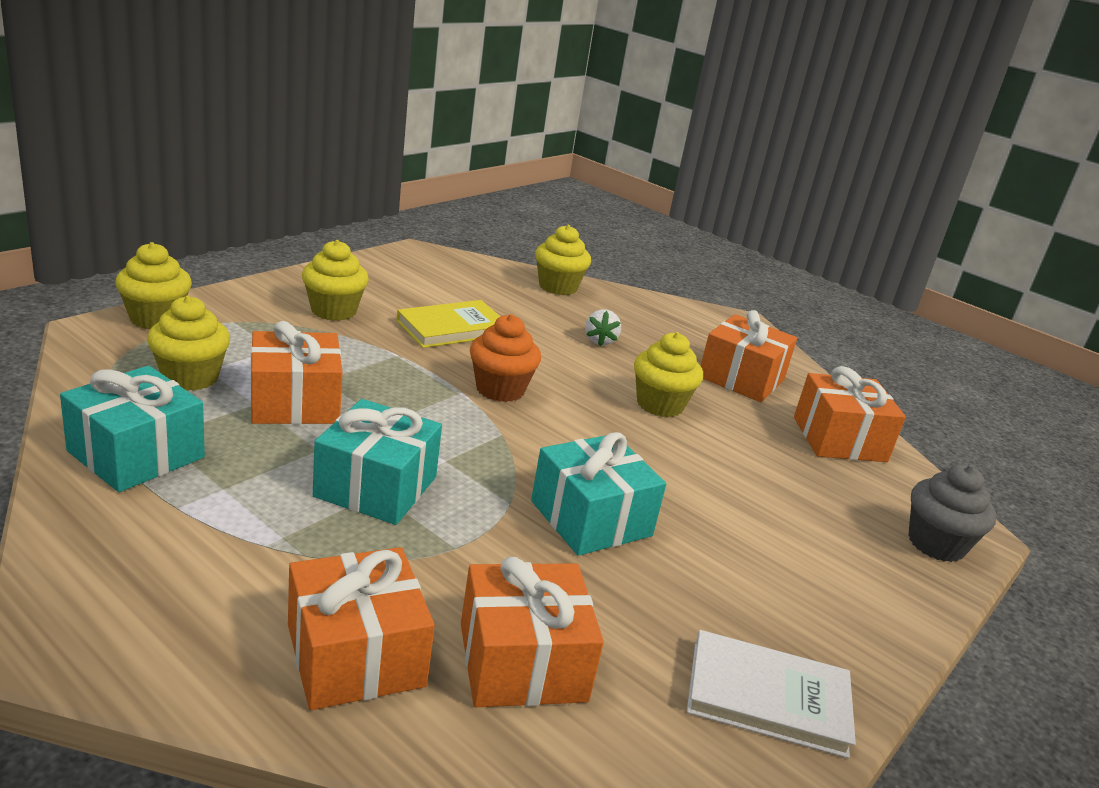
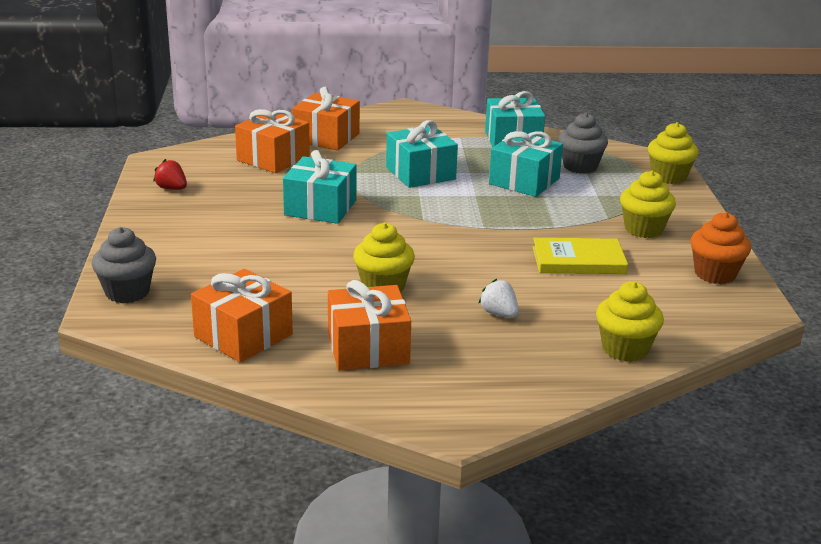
camera: 140 degrees right, 0 degrees up
(190, 377) = (580, 166): yellow cupcake -> grey cupcake
(295, 402) = (524, 181): orange gift -> turquoise gift
(452, 328) = (578, 260): yellow book -> yellow book turned 75 degrees clockwise
(500, 389) = (472, 240): orange cupcake -> orange cupcake (715, 274)
(767, 698) = (172, 189): white book -> red strawberry

